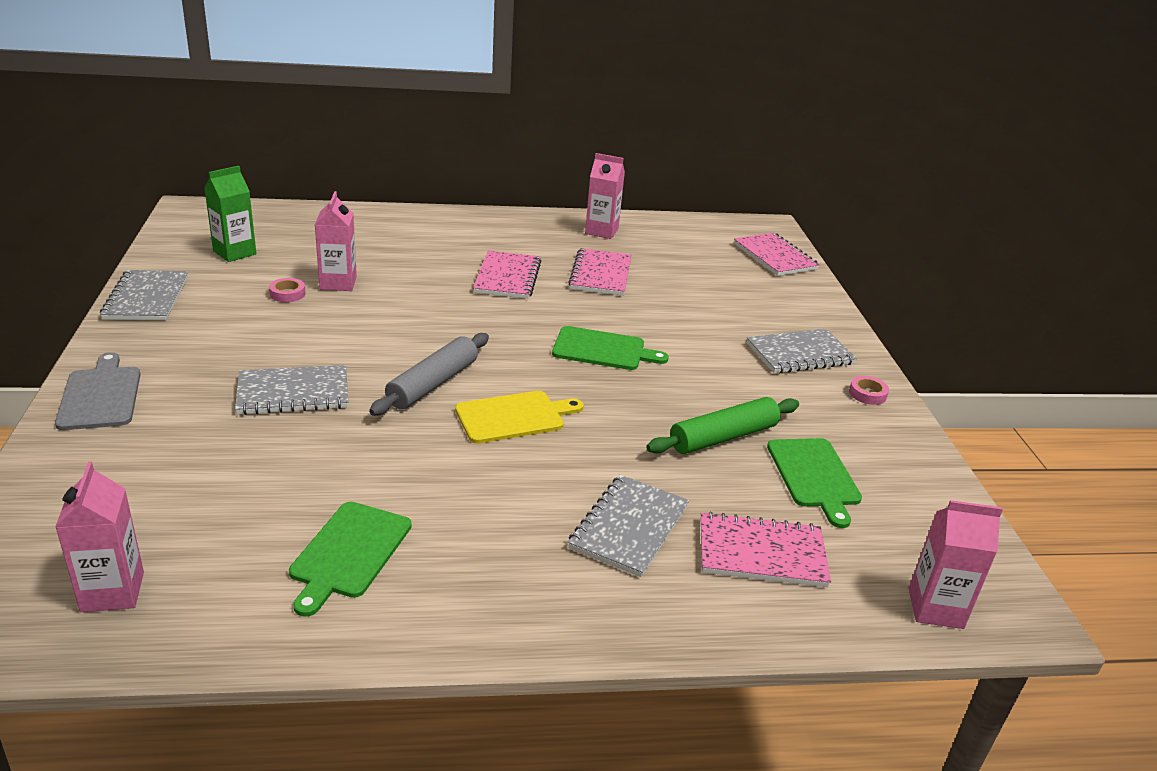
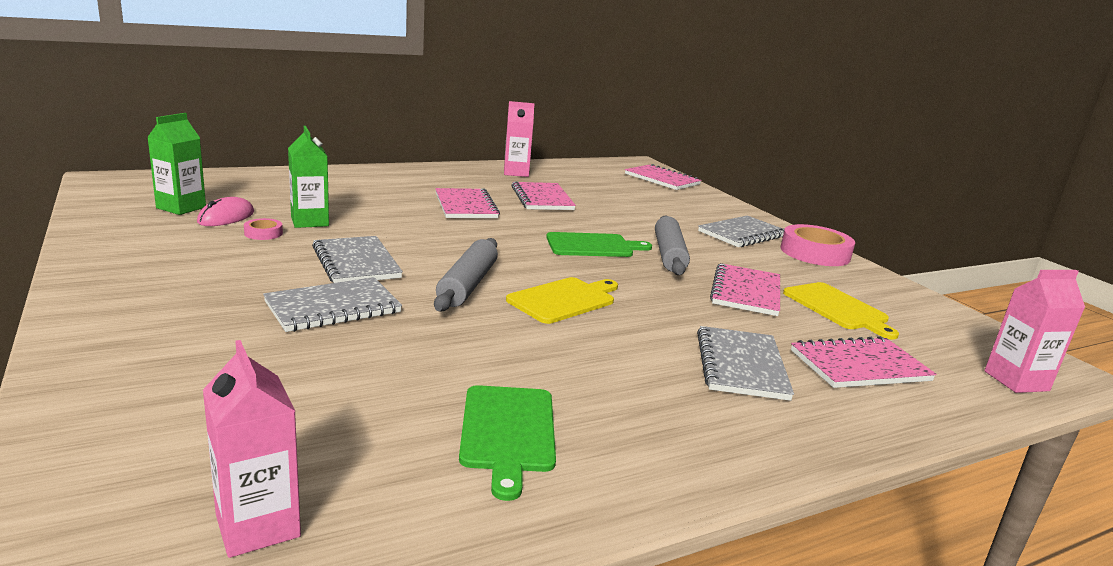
camera: 20 degrees left, 10 degrees down
(101, 395) = (105, 336): grey cutting board -> none
(146, 298) = (104, 249): grey notebook -> grey notebook (356, 263)
(267, 269) = (226, 217): none -> pink mouse
(338, 283) = (310, 221): pink carton -> green carton
(680, 373) = (669, 254): none -> grey rolling pin
(723, 437) = (746, 292): green rolling pin -> pink notebook
(814, 476) = (837, 308): green cutting board -> yellow cutting board
(867, 394) = (815, 253): pink tape -> pink tape, size x2.16

